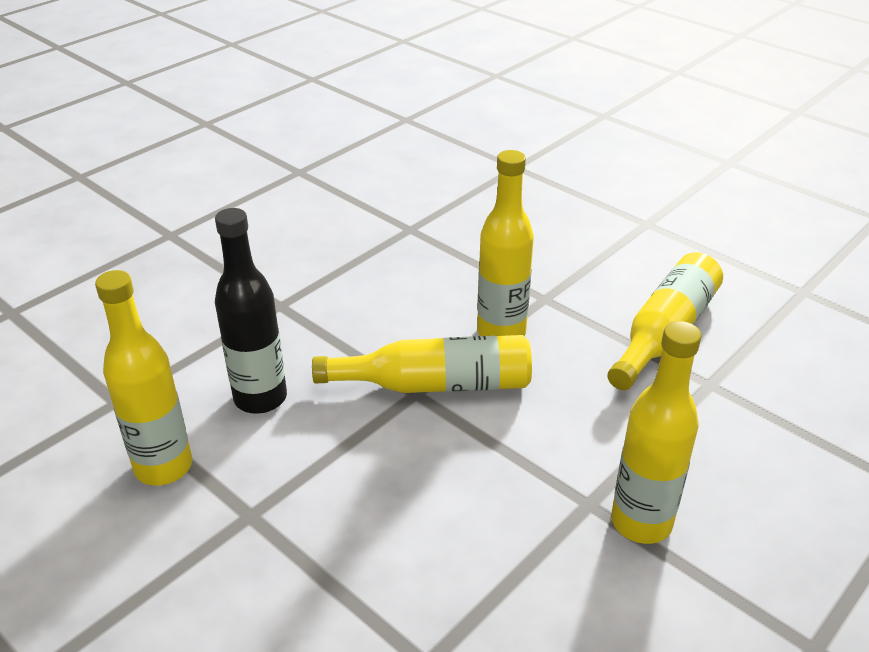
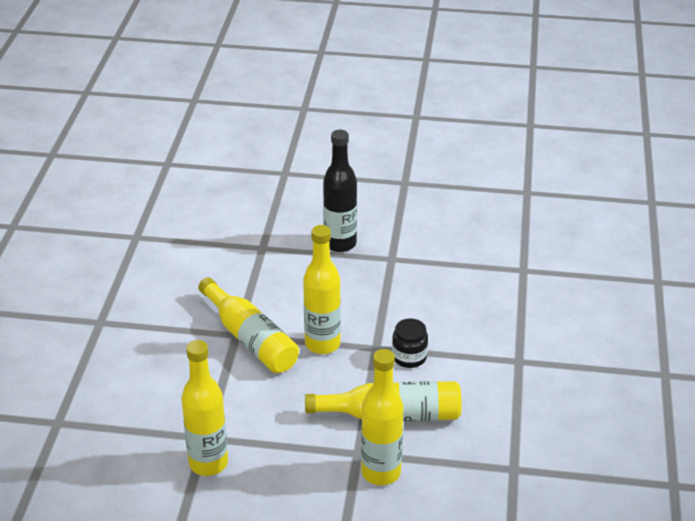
camera: 55 degrees right, 0 degrees up
(163, 467) = (107, 278): yellow bottle -> yellow bottle (381, 472)
(260, 398) = (181, 282): black bottle -> black bottle (340, 244)
(580, 283) = (409, 357): none -> black jar

